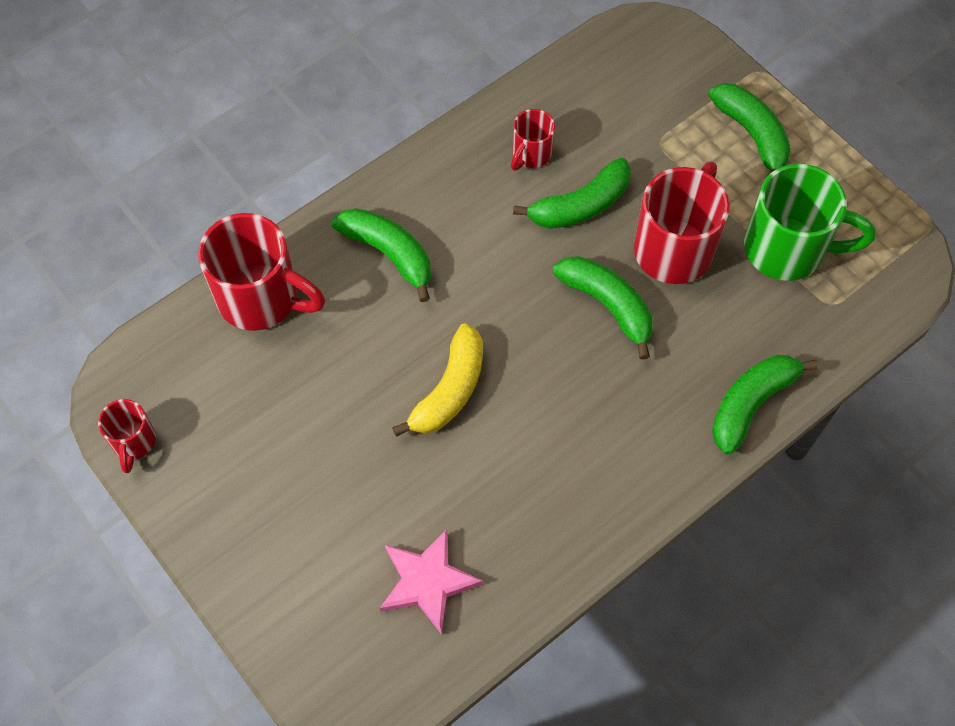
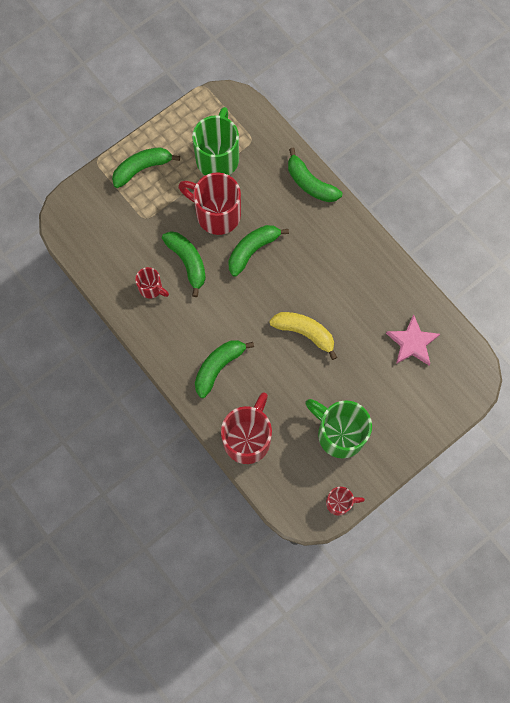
camera: 90 degrees left, 10 degrees up
(258, 444) = (339, 433): none -> green mug

